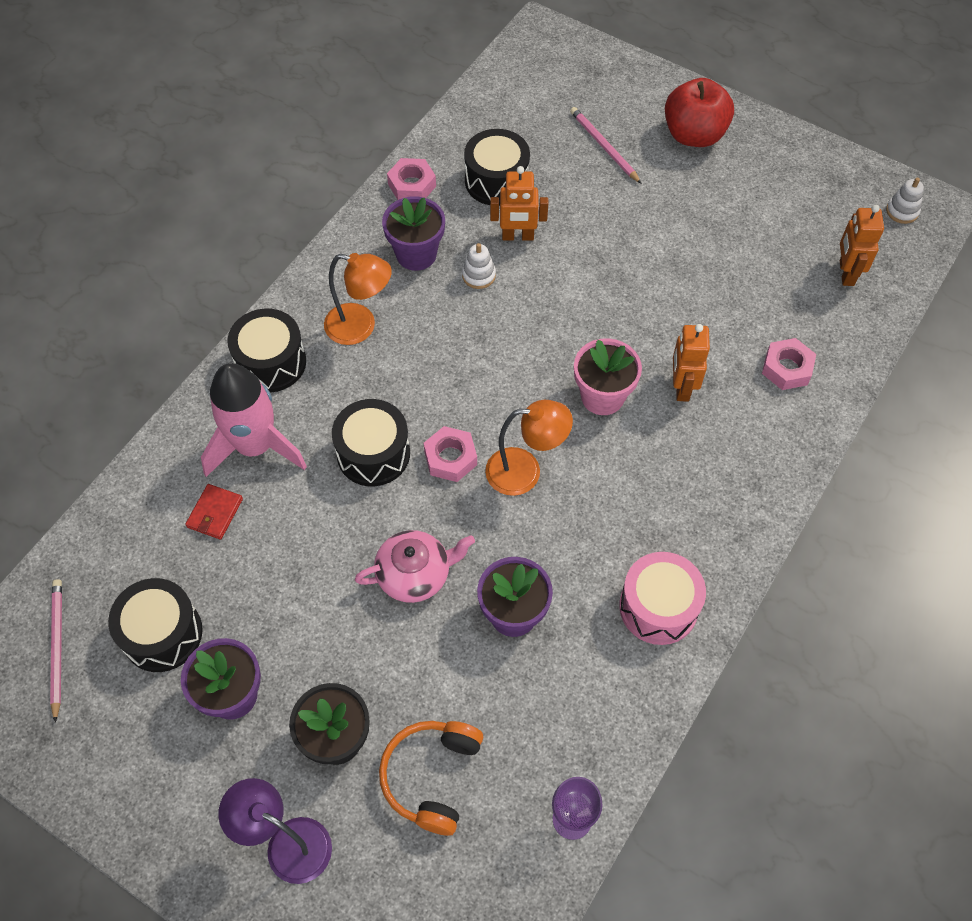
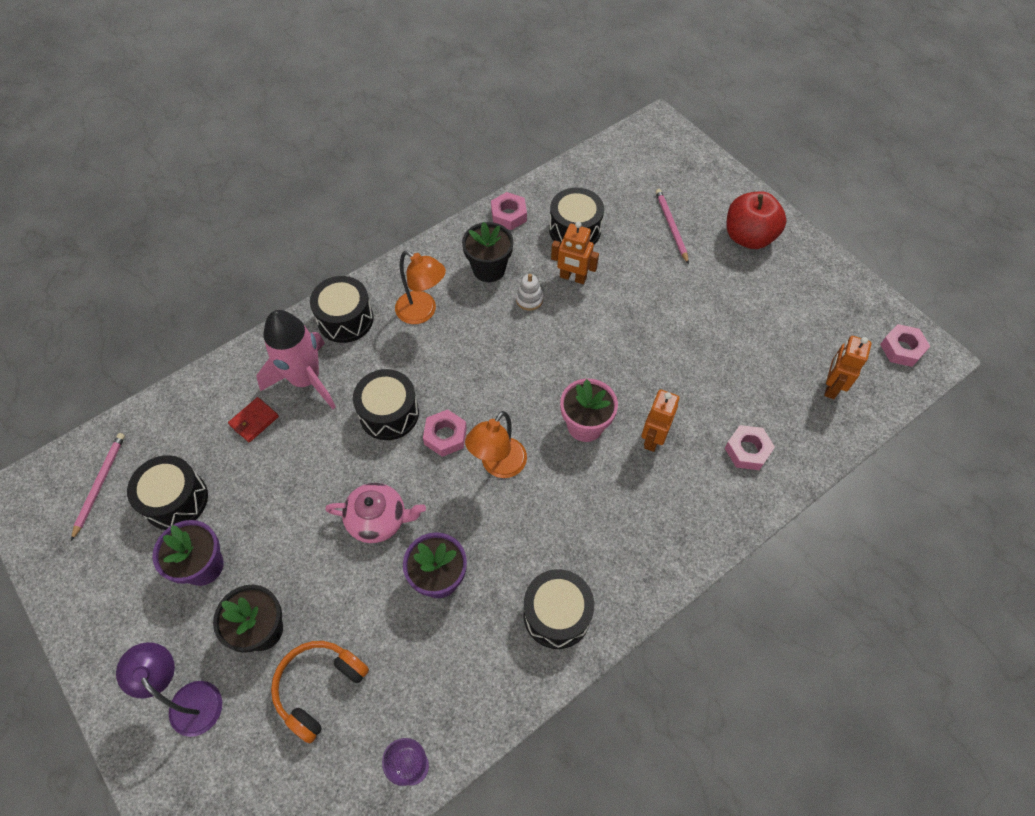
camera: 20 degrees right, 0 degrees up
(416, 254) = (489, 269): purple flower pot -> black flower pot
(525, 471) = (498, 466): orange lamp -> orange lamp turned 105 degrees clockwise
(658, 607) = (557, 614): pink drum -> black drum
(902, 211) = (902, 349): white stacking toy -> pink nut

